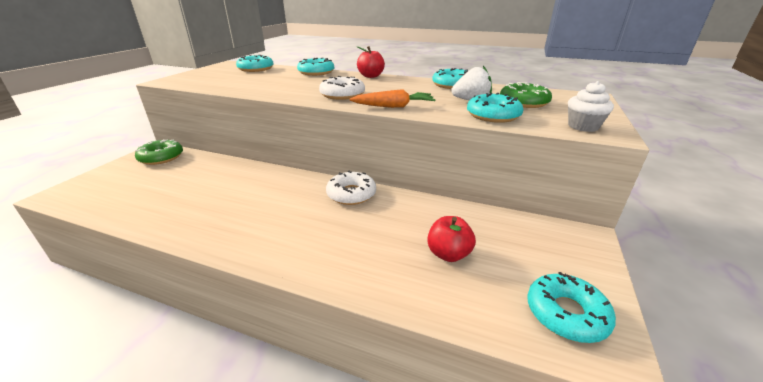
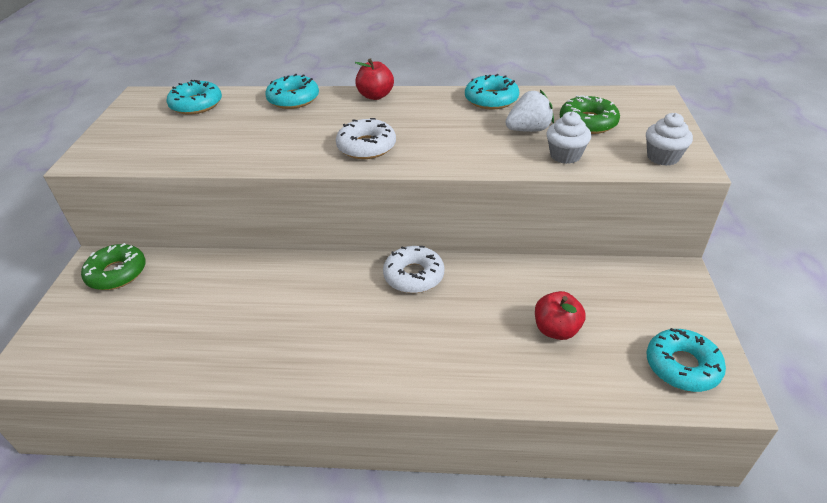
camera: 15 degrees left, 10 degrees up
(394, 106) = (445, 159): orange carrot -> none
(493, 115) = (565, 155): turquoise donut -> white cupcake

